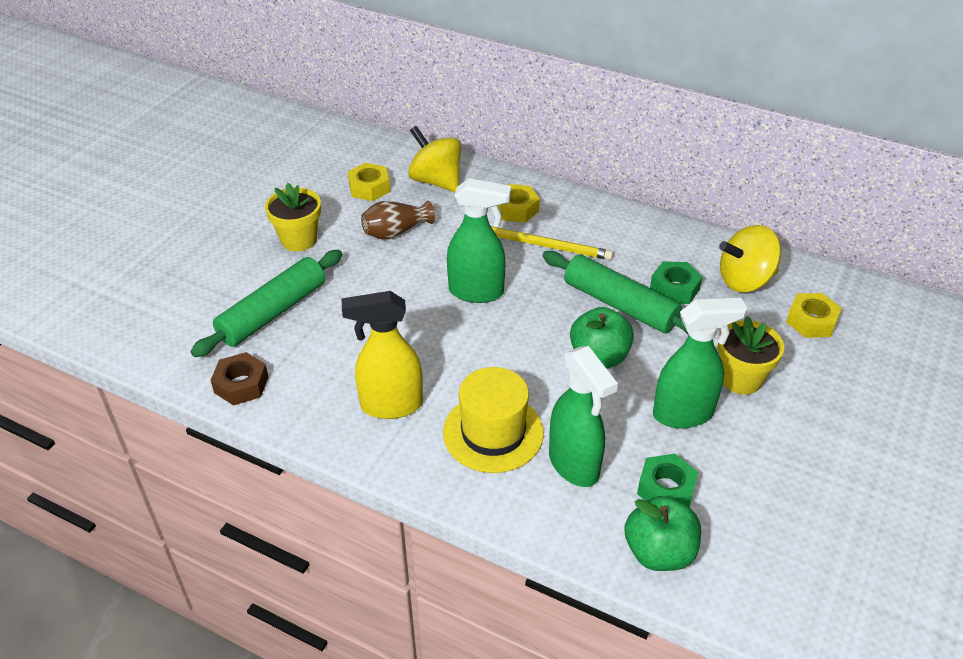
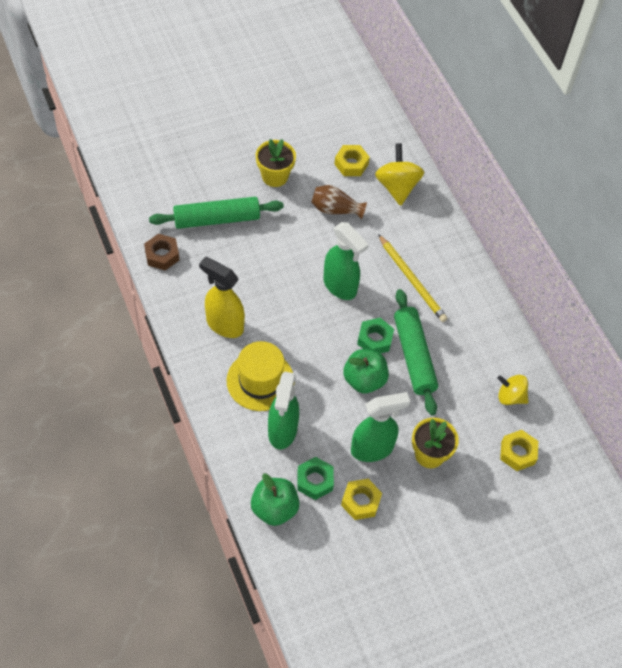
camera: 35 degrees right, 15 degrees up
(516, 209) = (425, 243): yellow nut -> yellow nut (360, 501)
(674, 288) = (459, 370): green nut -> green nut (375, 339)
(684, 414) = (372, 449): green spray bottle -> green spray bottle turned 45 degrees counterclockwise
(745, 280) = (510, 396): yellow spinning top -> yellow spinning top, size x0.66

